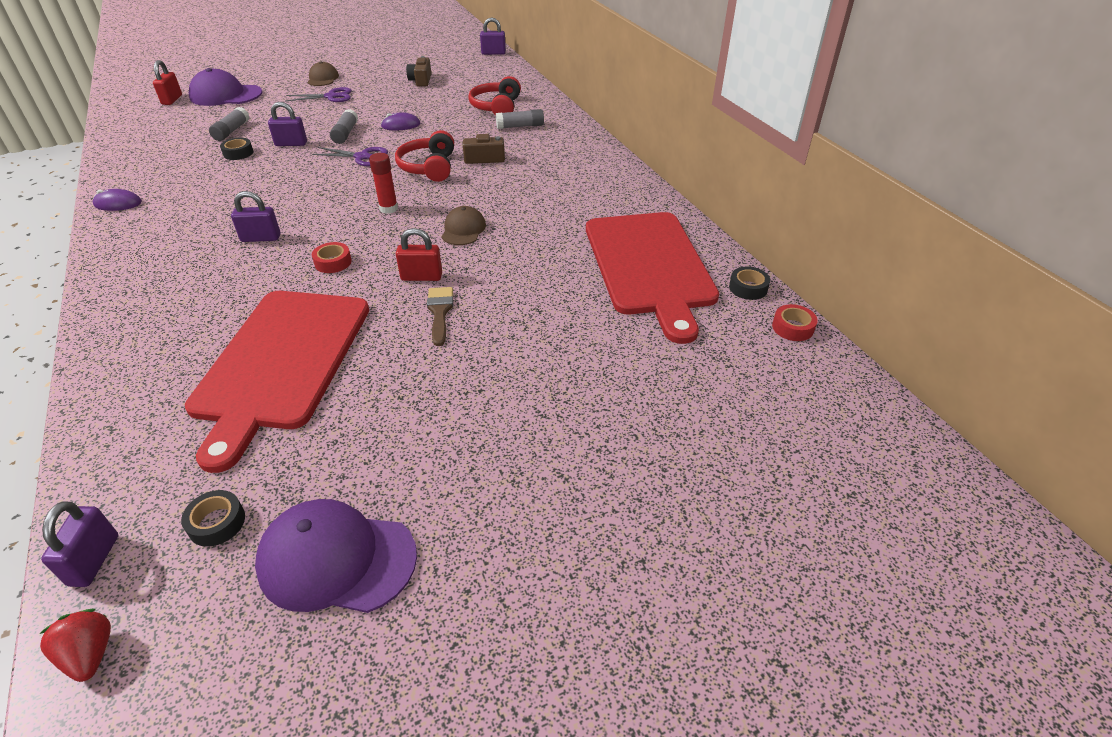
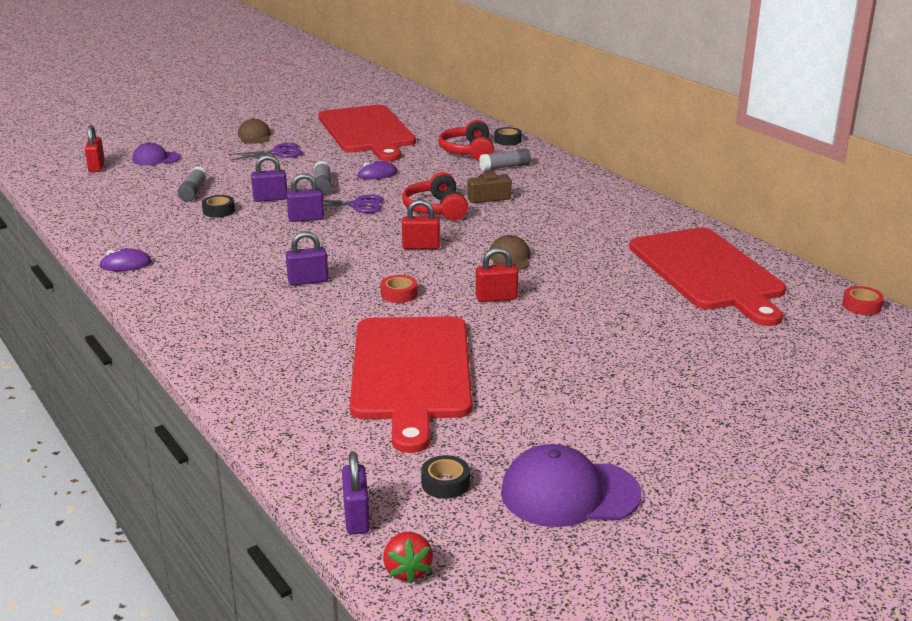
camera: 10 degrees left, 15 degrees down
(90, 654) = (407, 571): red strawberry -> red strawberry turned 150 degrees counterclockwise
(226, 95) = (156, 159): purple cap -> purple cap, size x0.59
(388, 209) = (421, 247): red glue stick -> red padlock
(421, 80) = (367, 132): brown camera -> red cutting board
(440, 312) = (534, 323): brown brush -> none
(493, 53) = (428, 101): purple padlock -> purple padlock (306, 218)
(748, 288) = (807, 281): black tape -> black tape (507, 140)

